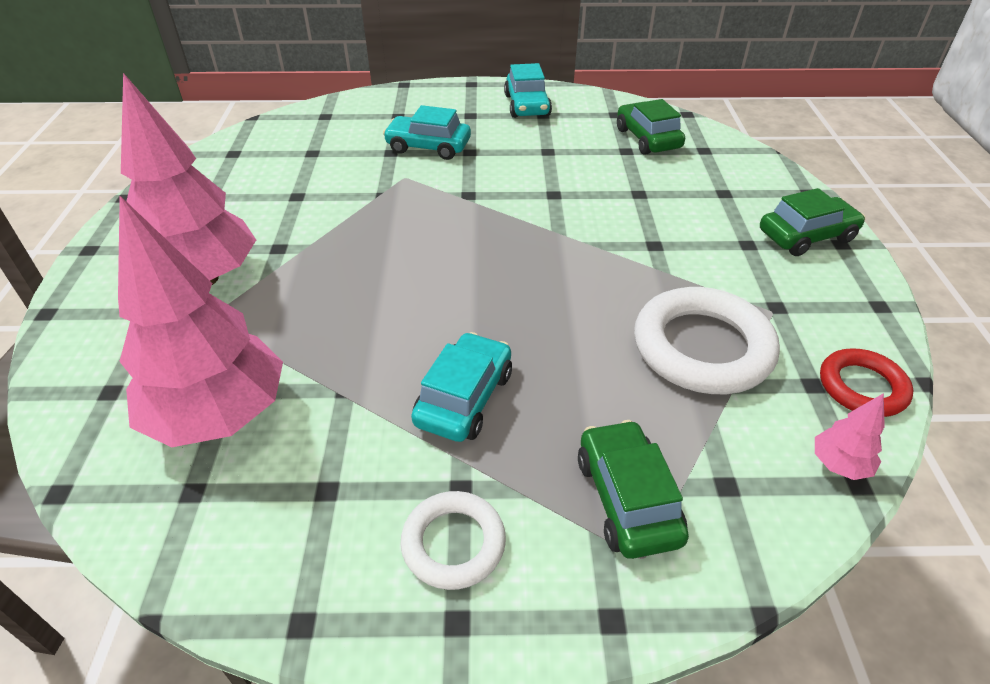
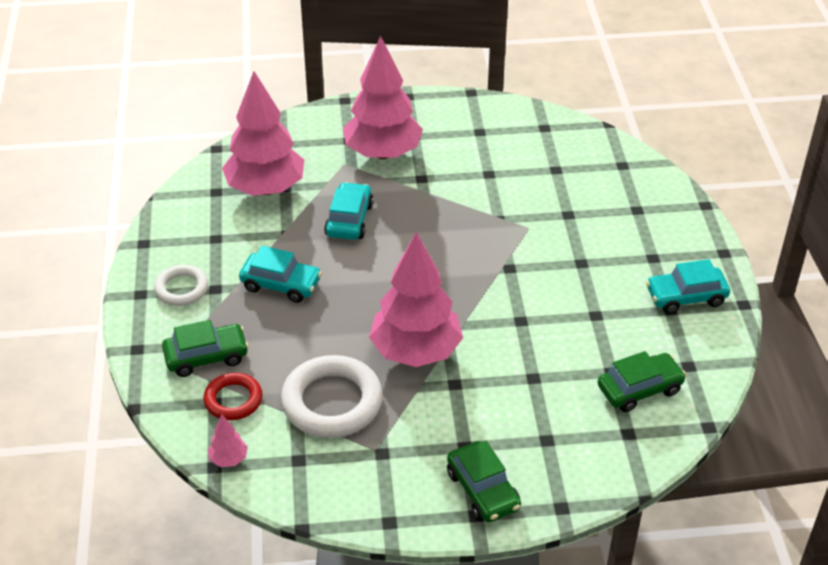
camera: 85 degrees right, 0 degrees up
(428, 147) = (582, 236): turquoise car -> turquoise car (349, 220)
(604, 270) = (416, 351): none -> pink tree
(862, 387) = (296, 487): red ring -> red ring (233, 400)

